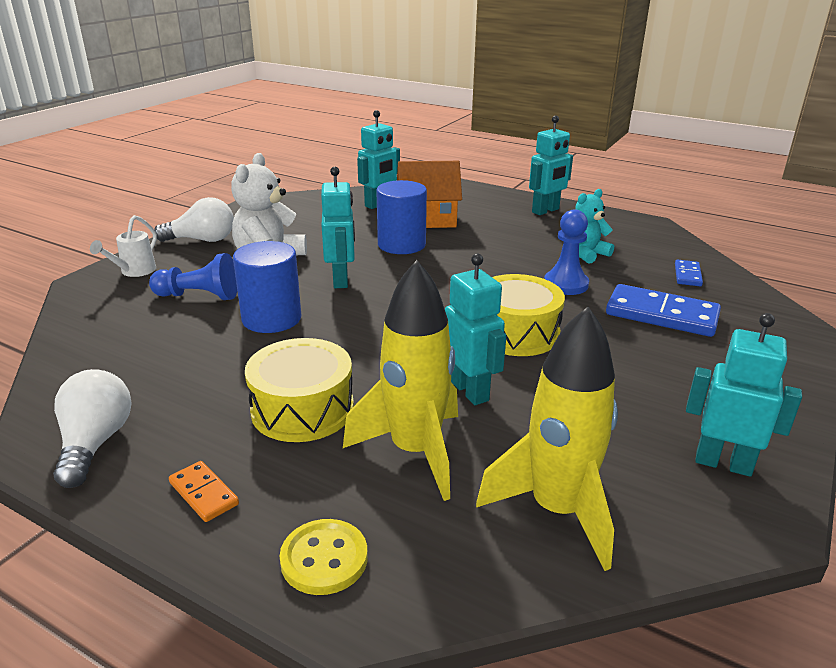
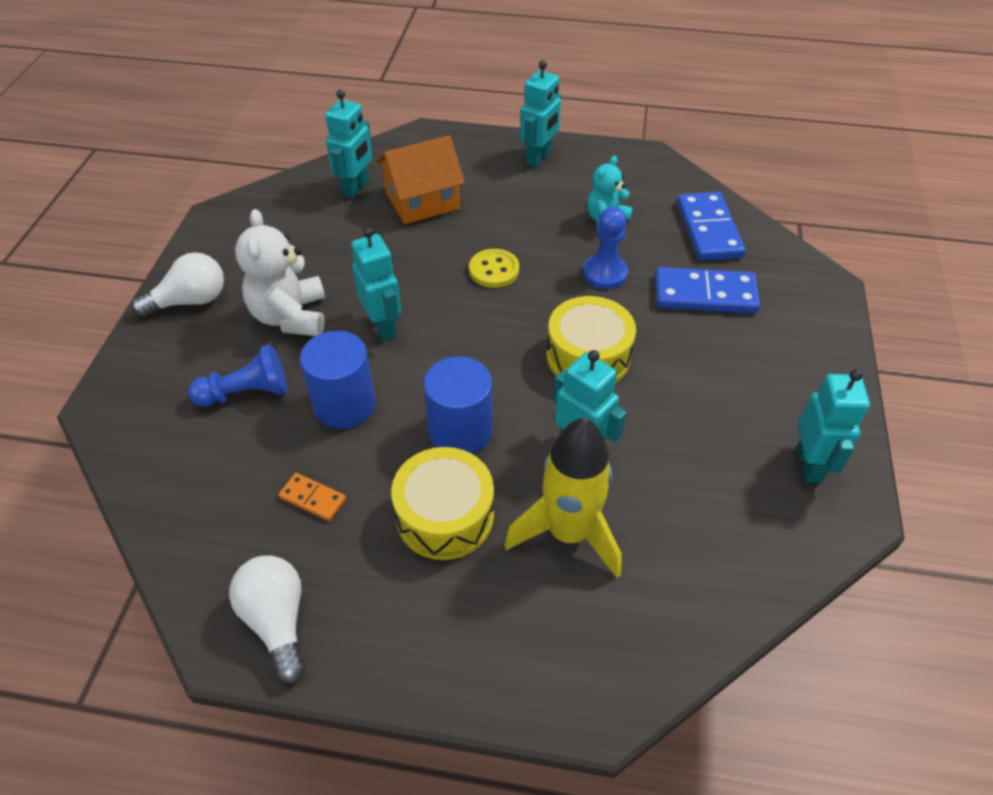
camera: 20 degrees left, 20 degrees up
(134, 271) = (147, 374): white watering can -> none
(204, 493) = (416, 641): orange domino -> orange domino (313, 498)
(324, 559) = (553, 670): yellow button -> yellow button (494, 270)
(401, 244) = (416, 253): blue cylinder -> blue cylinder (460, 431)
(557, 510) = (706, 557): yellow rocket -> none
(687, 275) = (709, 230): blue domino -> blue domino, size x1.98
(723, 463) = (809, 464): turquoise robot -> turquoise robot turned 90 degrees clockwise

